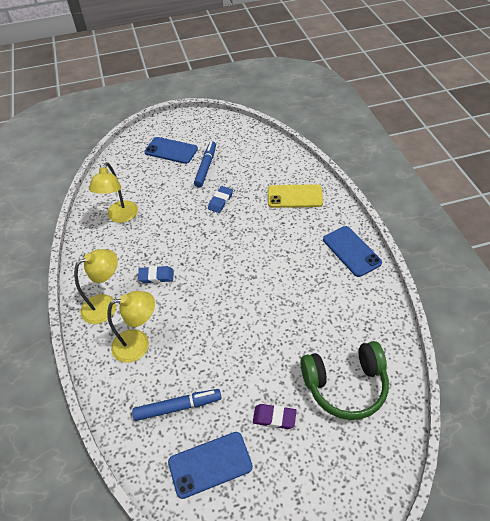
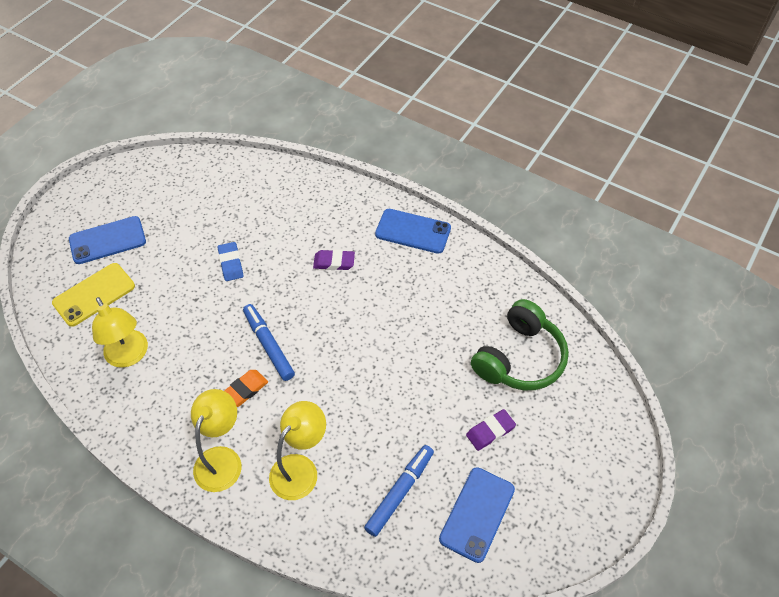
camera: 45 degrees left, 5 degrees up
(156, 276) = (245, 390): blue eraser -> orange eraser
(206, 167) = (173, 235): blue marker -> blue marker (268, 345)
(280, 238) = (334, 262): none -> purple eraser
(295, 196) = (305, 209): yellow phone -> yellow phone (94, 294)

